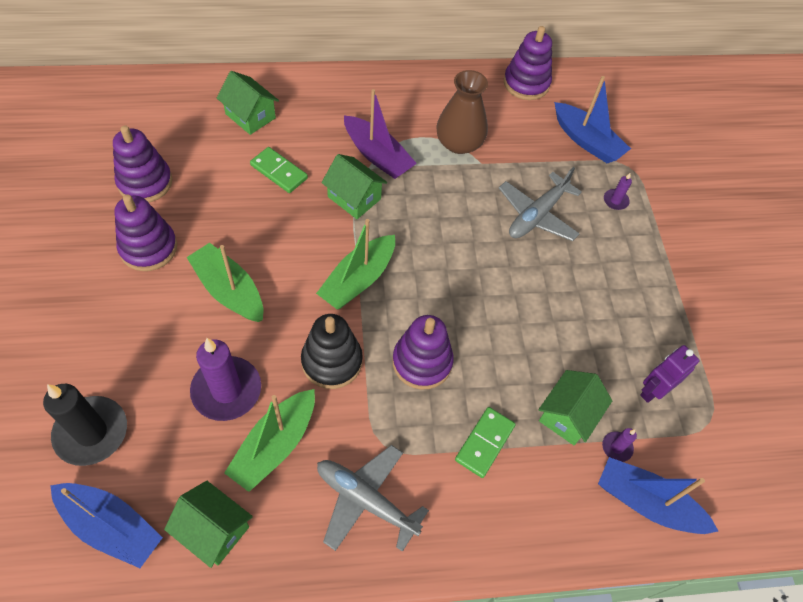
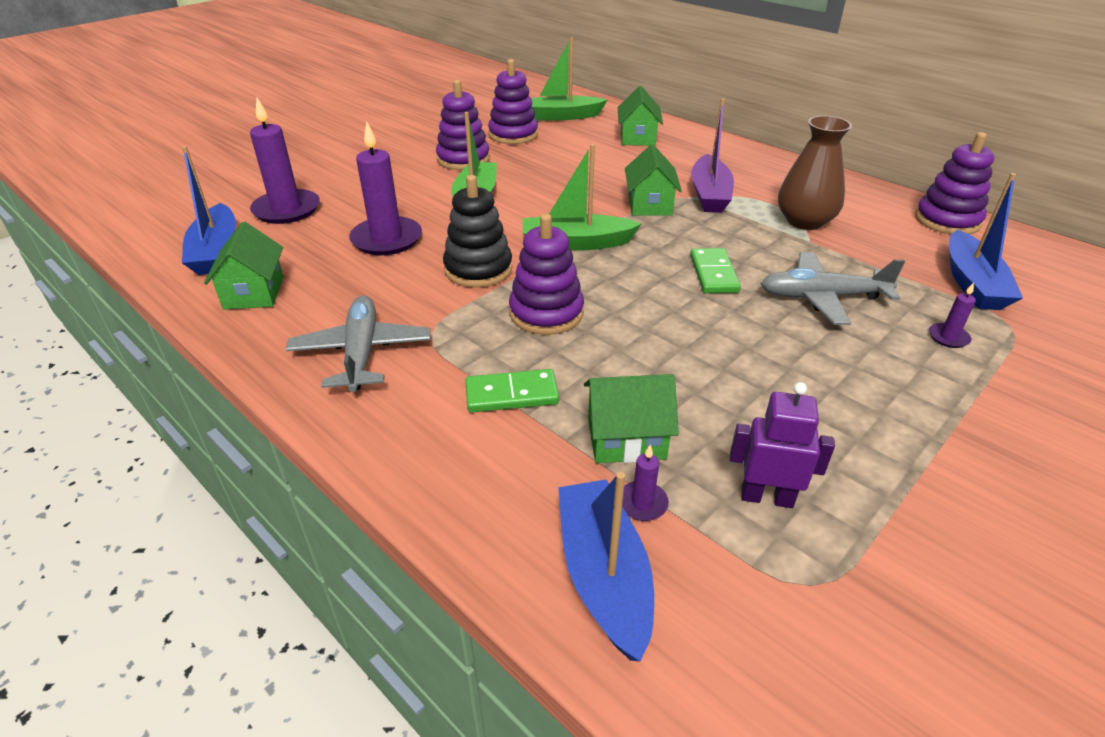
camera: 55 degrees right, 20 degrees down
(91, 432) = (286, 210): black candle -> purple candle
(275, 445) = (363, 282): green boat -> green boat (561, 116)
(279, 172) = (612, 168): green domino -> green domino (713, 274)

